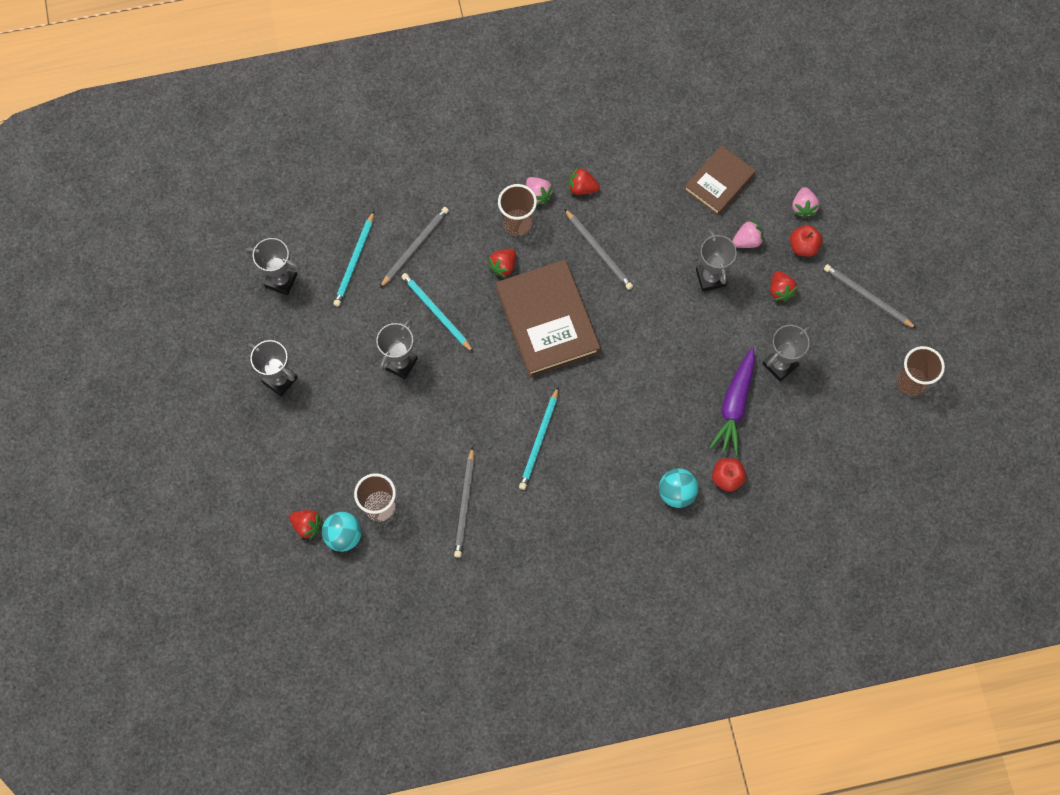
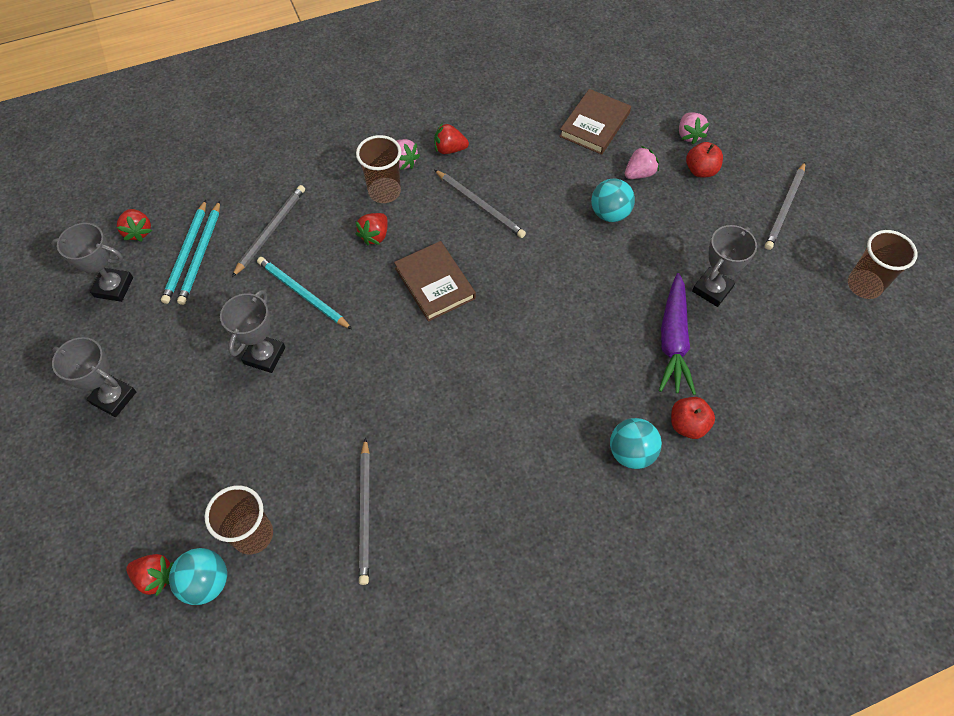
camera: 10 degrees left, 10 degrees down
(539, 440) = (448, 418): turquoise pencil -> turquoise pencil (186, 254)
(547, 320) = (434, 283): brown book -> brown book, size x0.61
(710, 278) = (609, 214): grey trophy -> turquoise ball
(780, 290) = (689, 215): red strawberry -> red strawberry (138, 232)
(867, 297) = (785, 208): grey pencil -> grey pencil turned 90 degrees counterclockwise

